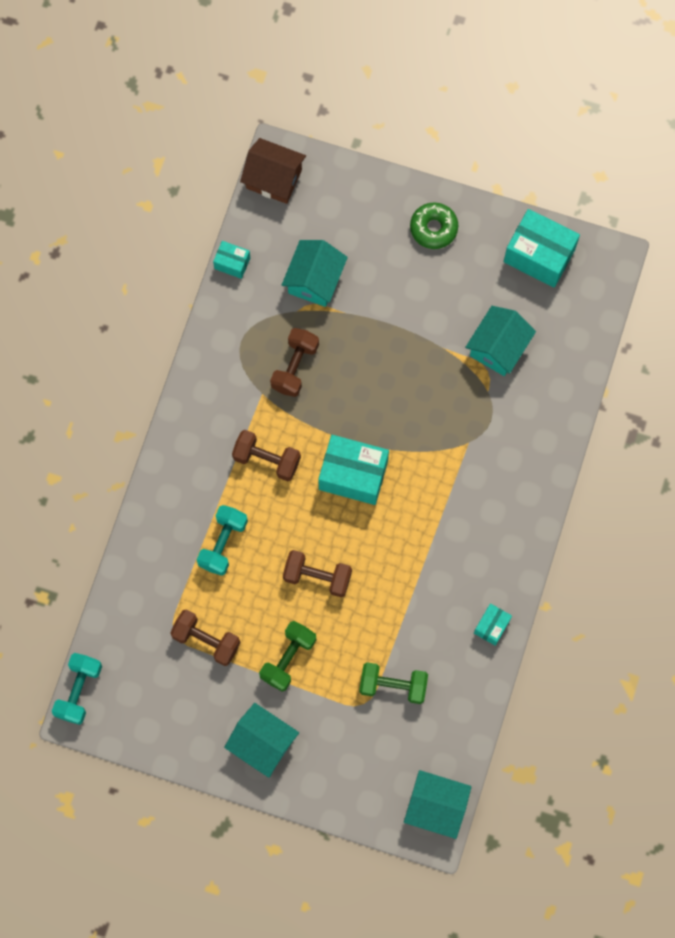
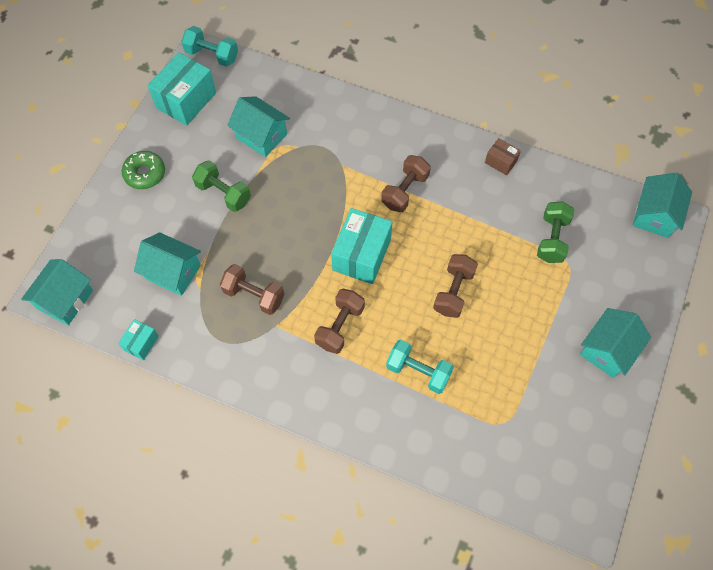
camera: 85 degrees left, 10 degrees down
(79, 691) = (562, 522): turquoise dumbbell -> turquoise dumbbell (212, 55)
(206, 640) = (511, 393): brown dumbbell -> brown dumbbell (405, 191)
(273, 179) = (65, 299): brown house -> turquoise house
(288, 658) = (528, 322): green dumbbell -> green dumbbell (223, 193)
(491, 626) = (500, 162): turquoise box -> brown box

